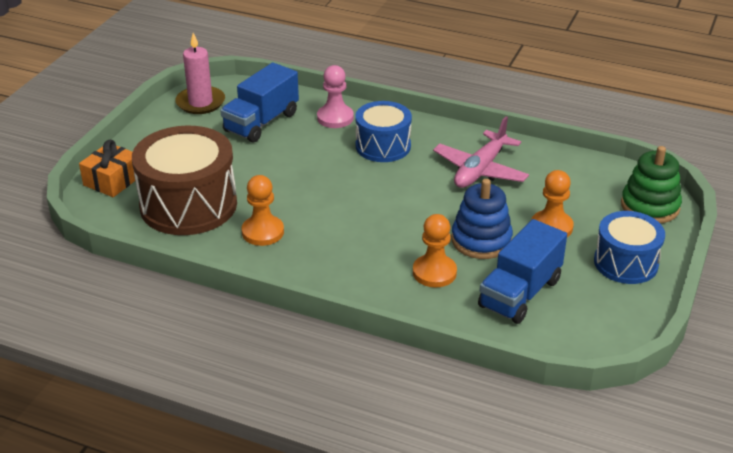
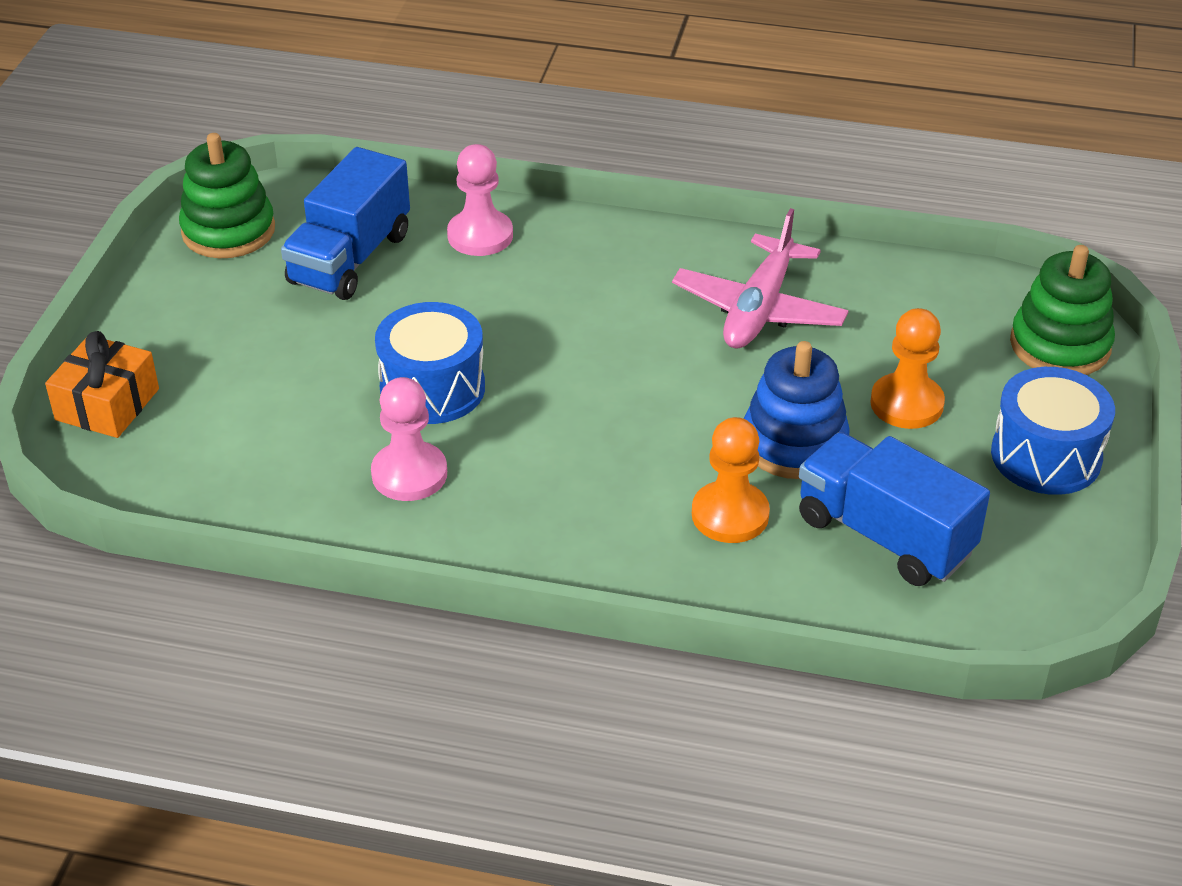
camera: 10 degrees left, 5 degrees up
(188, 205) = (261, 437): brown drum -> none
(200, 102) = (228, 231): pink candle -> green stacking toy
(263, 232) = (409, 474): orange pawn -> pink pawn
(383, 146) = (579, 282): blue drum -> blue drum (432, 388)
(520, 293) = (884, 535): blue truck -> blue truck turned 105 degrees clockwise

